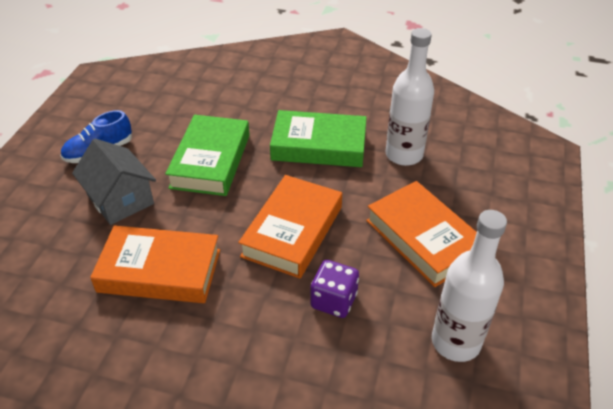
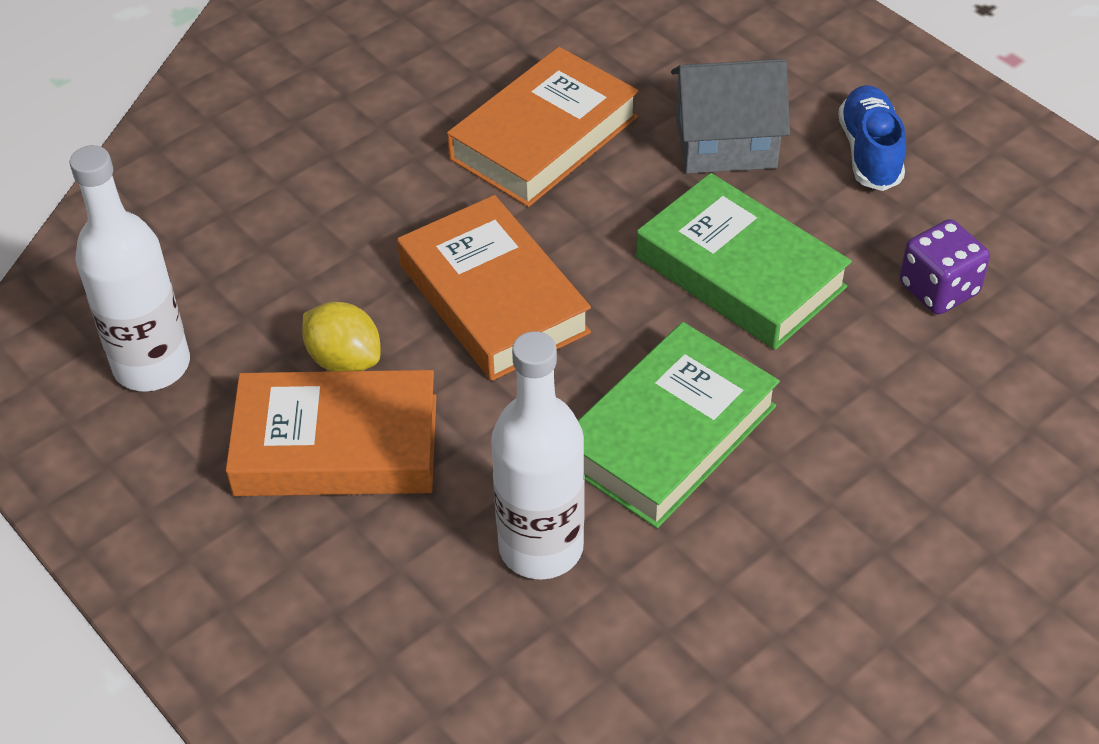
camera: 125 degrees right, 5 degrees up
(333, 300) = (332, 280): purple dice -> purple dice (938, 289)
(377, 264) = (344, 360): none -> yellow lemon

